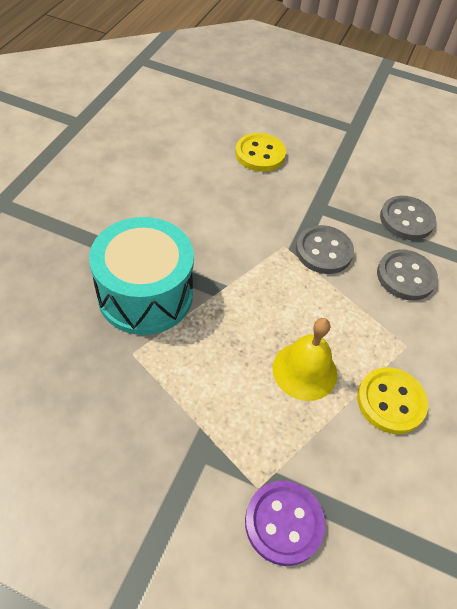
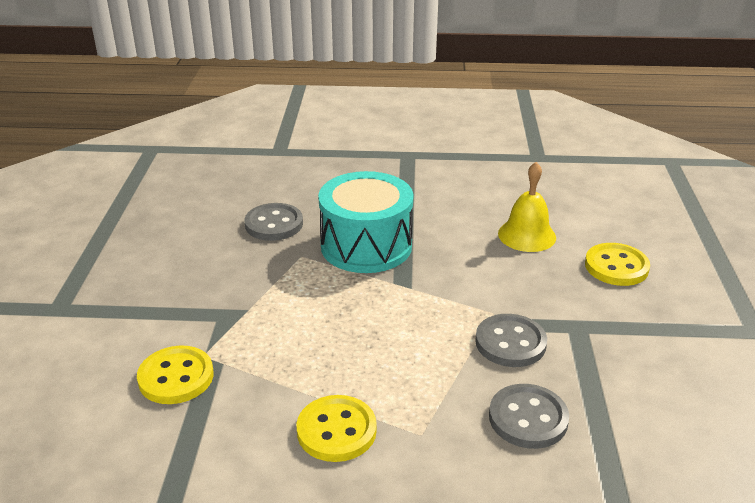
camera: 75 degrees right, 20 degrees down
(284, 523) = (176, 377): purple button -> yellow button
(304, 371) = (340, 359): yellow bell -> yellow bell (527, 235)
(406, 219) = (630, 405): grey button -> grey button (274, 224)

